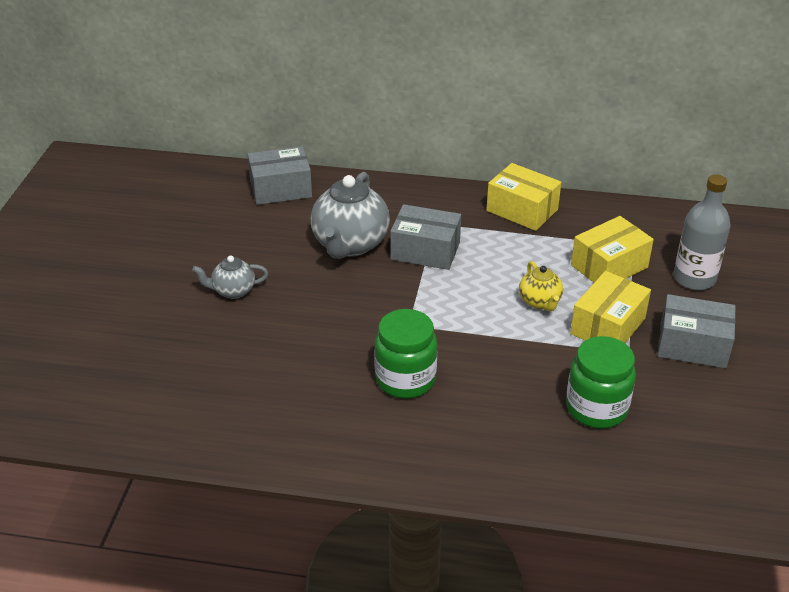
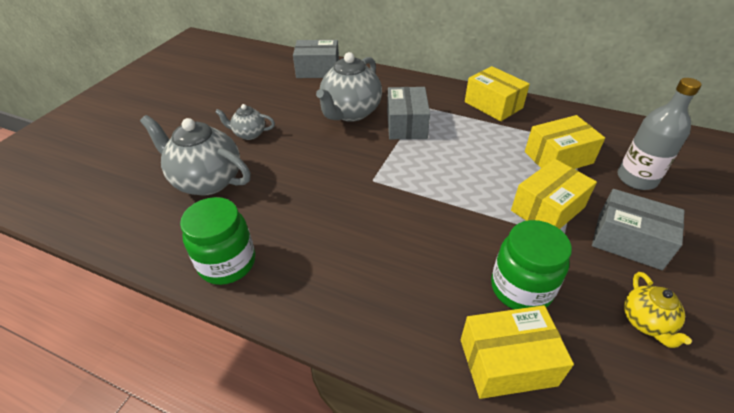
camera: 15 degrees right, 5 degrees up
(212, 356) = (207, 181): none -> grey teapot
(405, 380) = (351, 227): green jar -> green jar (227, 263)
(425, 251) = (406, 124): grey box -> grey box turned 60 degrees clockwise
(540, 302) = (490, 178): yellow teapot -> yellow teapot (645, 322)
(597, 473) = (507, 362): none -> yellow box

